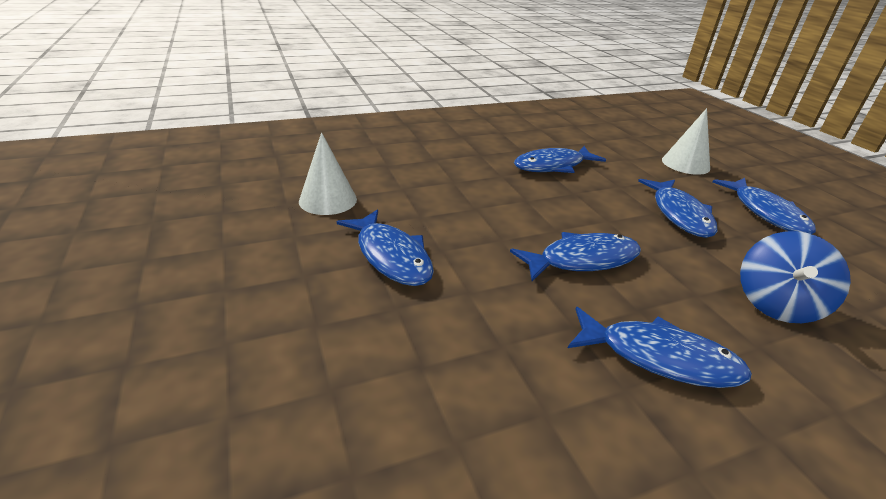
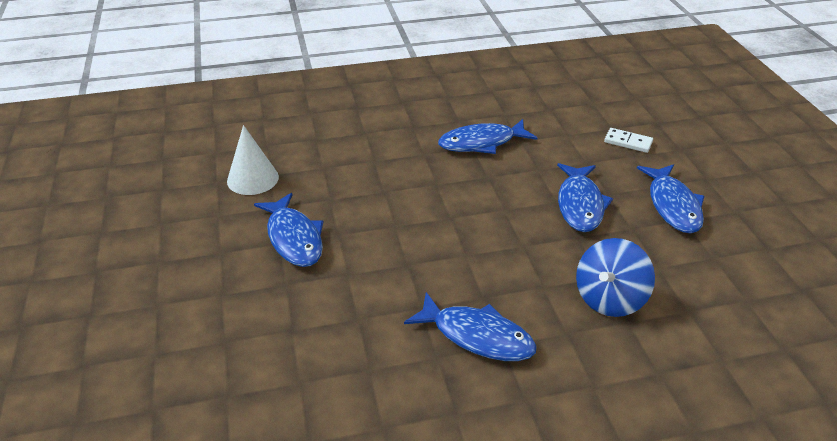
camera: 10 degrees right, 5 degrees up
(582, 260) = (458, 249): blue fish -> none
(685, 164) = (628, 142): white cone -> white domino

